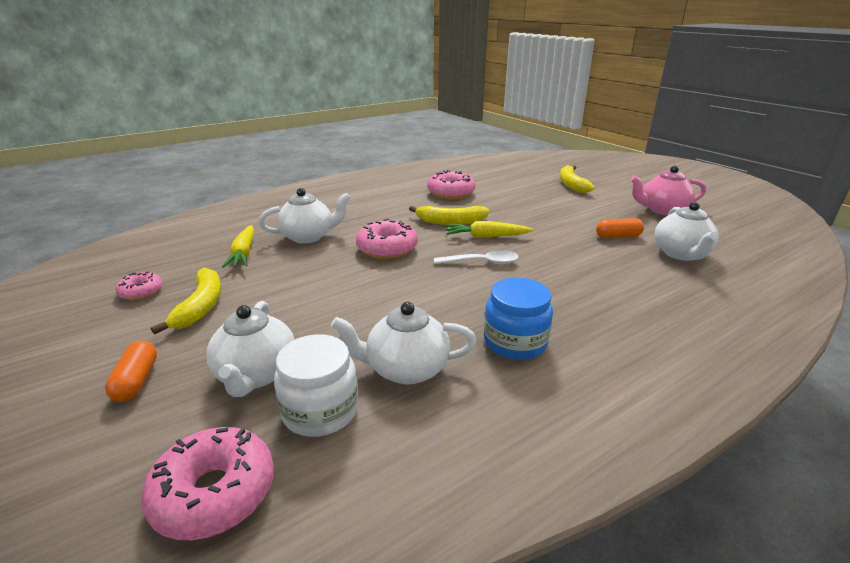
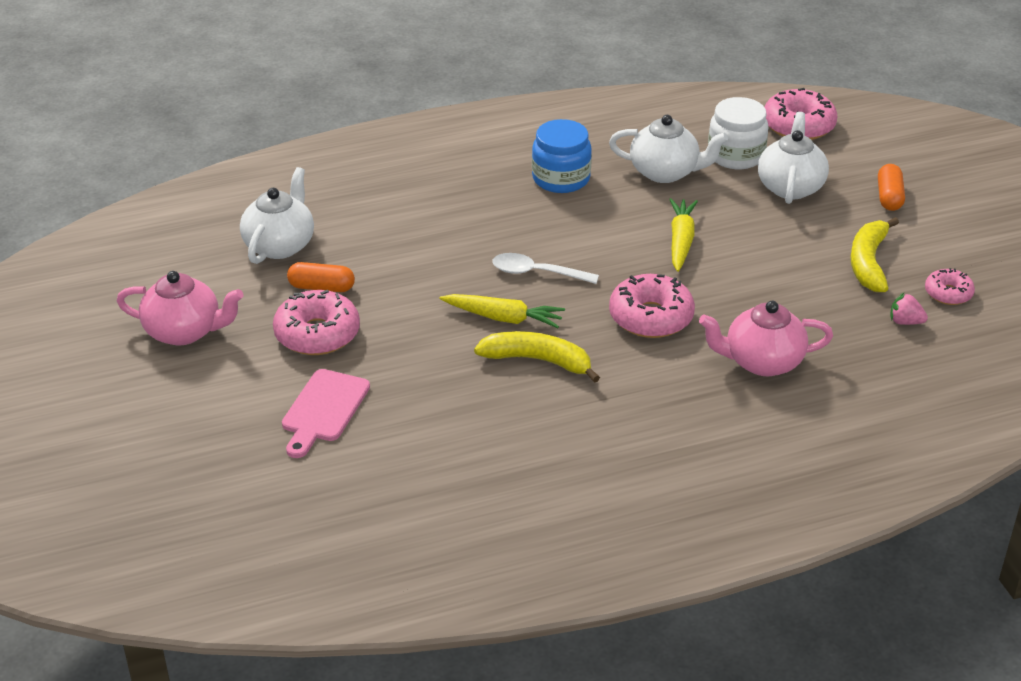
camera: 165 degrees left, 10 degrees up
(193, 269) = (905, 322): none -> pink strawberry
(243, 253) = (849, 341): yellow carrot -> yellow carrot (681, 241)
(308, 237) = (762, 362): white teapot -> pink teapot
(451, 193) = (497, 448): pink donut -> pink donut (317, 334)
(547, 194) = (324, 410): none -> pink cutting board
(571, 184) = (246, 437): yellow banana -> none

